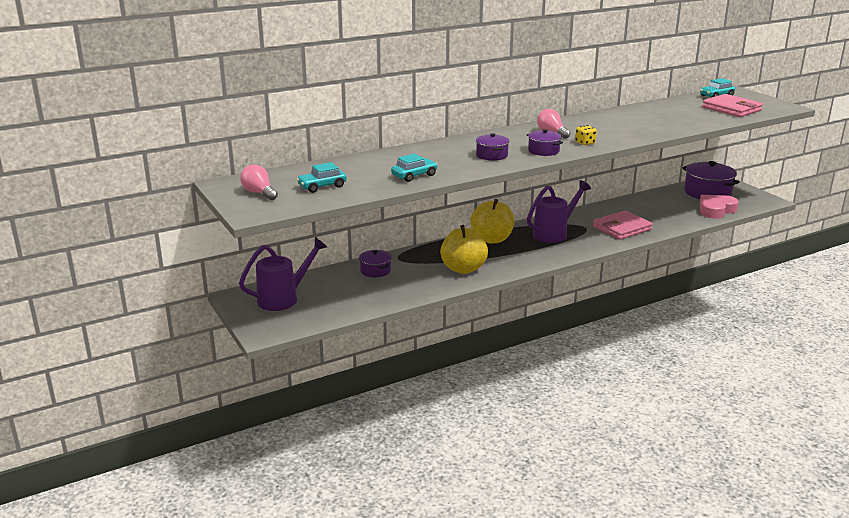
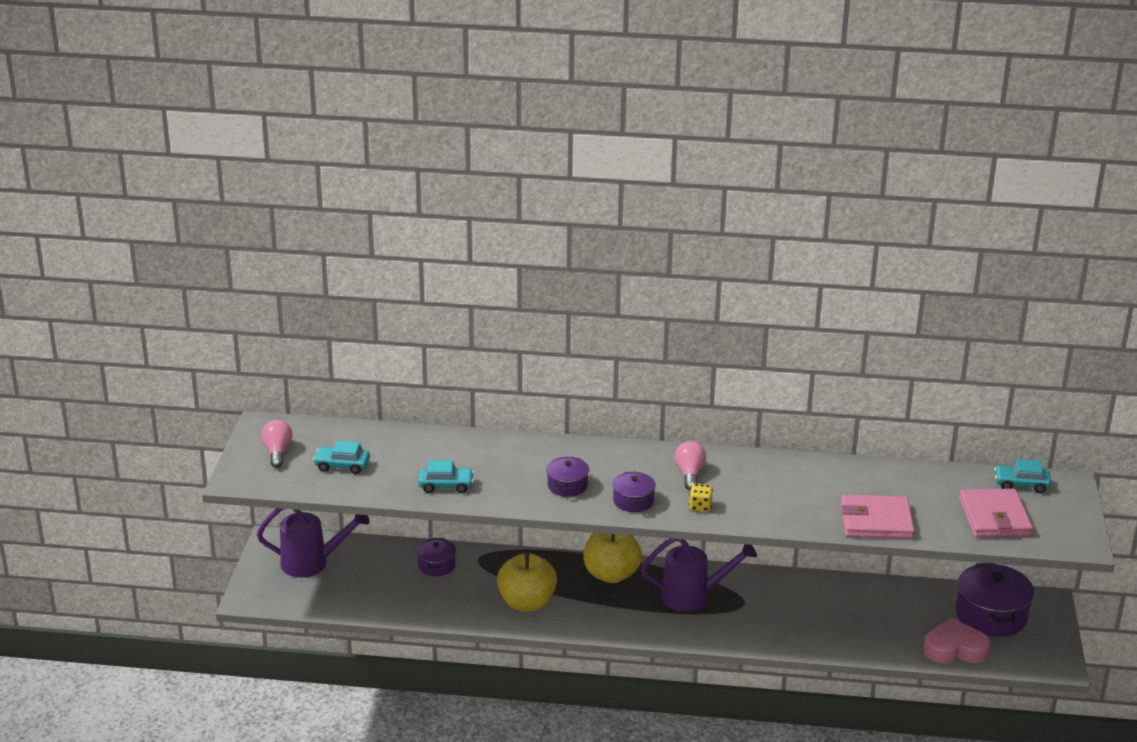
camera: 35 degrees right, 5 degrees up
(622, 228) = (786, 624): pink wallet -> pink wallet (876, 521)

